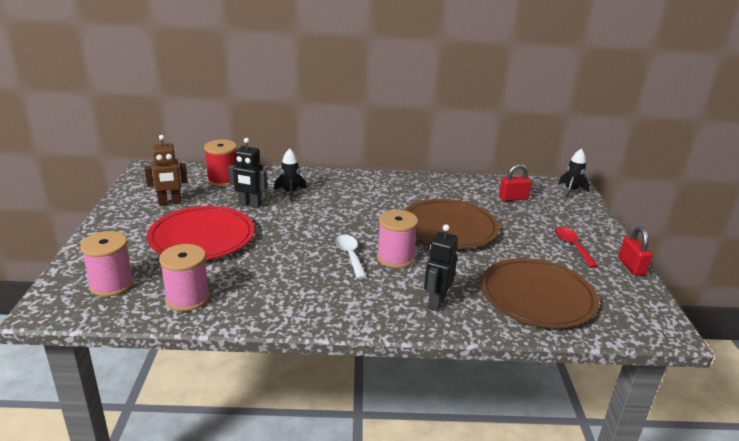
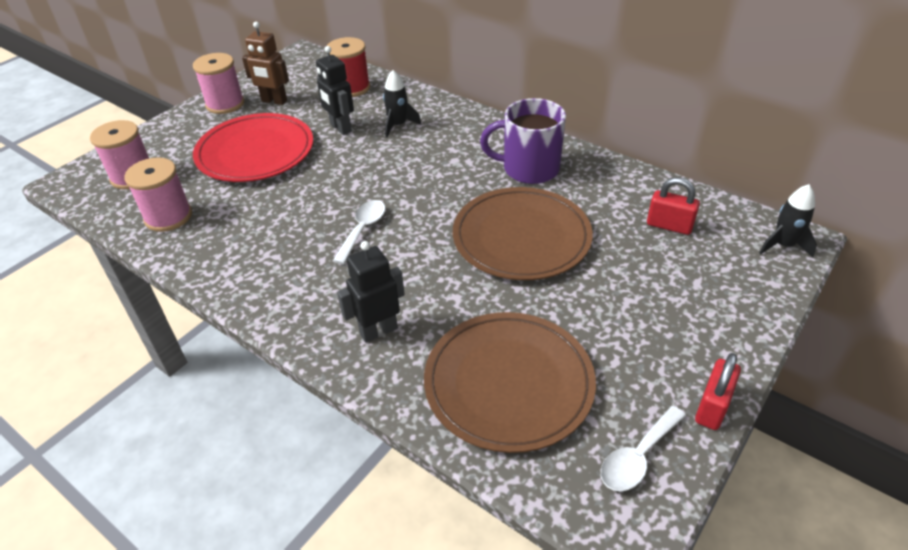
camera: 40 degrees right, 15 degrees up
(395, 258) = (406, 253): pink spool -> pink spool (225, 104)
(406, 193) = (529, 169): none -> purple mug
(572, 246) = (660, 333): red spoon -> none
(631, 300) = (637, 457): none -> white spoon

